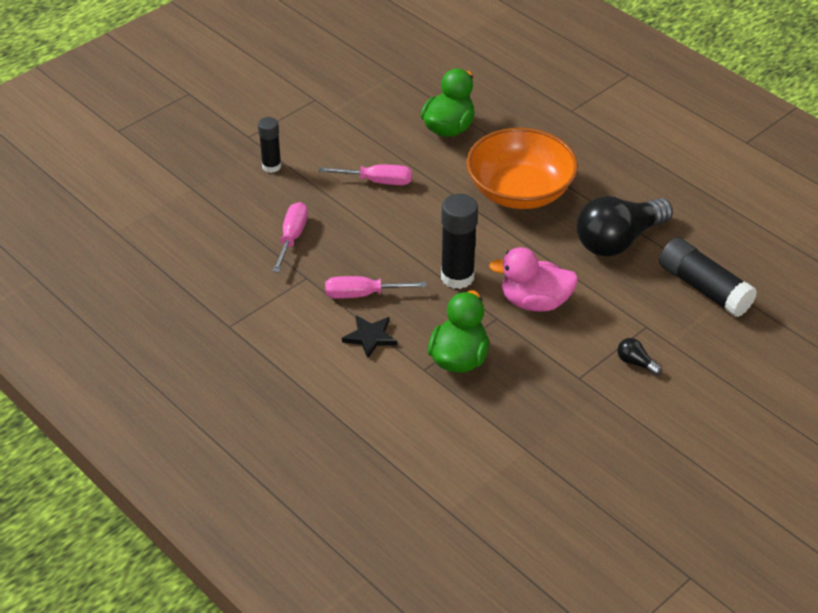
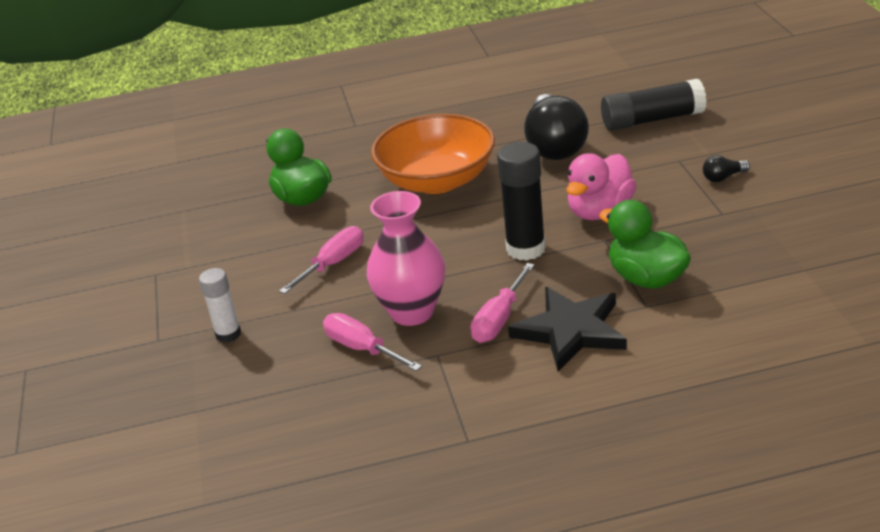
camera: 55 degrees left, 10 degrees down
(271, 166) = (228, 334): black glue stick -> white glue stick
(345, 246) = (412, 312): none -> pink vase
(370, 337) = (571, 331): black star -> black star, size x1.72

